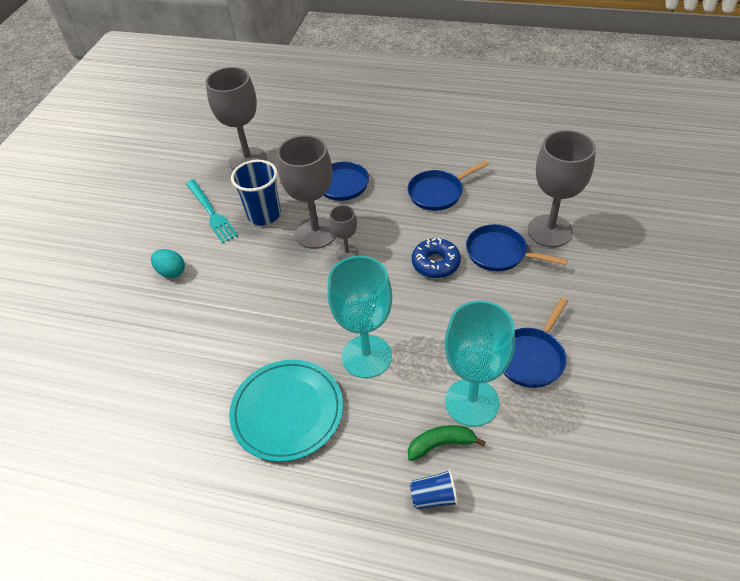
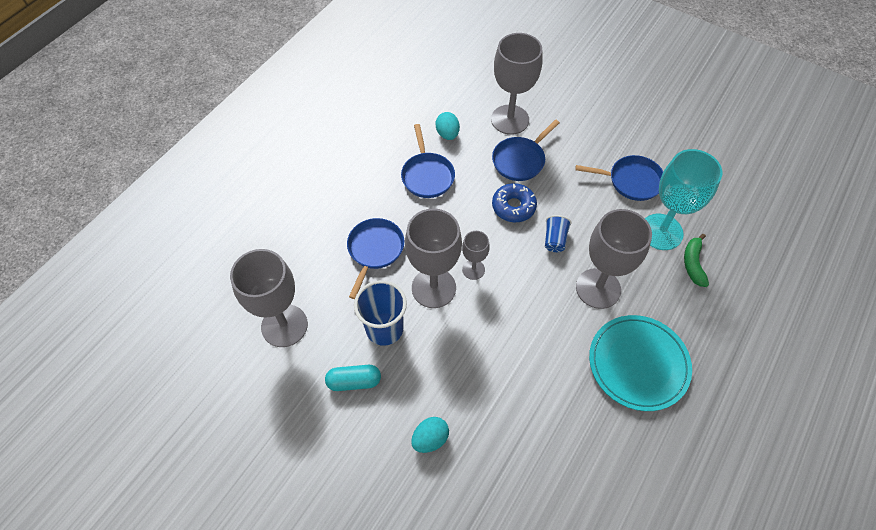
camera: 75 degrees left, 10 degrees up
(211, 212) = (354, 381): turquoise fork -> turquoise capsule
(366, 356) = (598, 288): turquoise goblet -> grey goblet
(434, 497) = (734, 282): blue cup -> blue cup (555, 239)
(497, 191) = (447, 134): none -> turquoise egg
(531, 357) = (631, 181): blue pan -> blue pan turned 45 degrees counterclockwise

